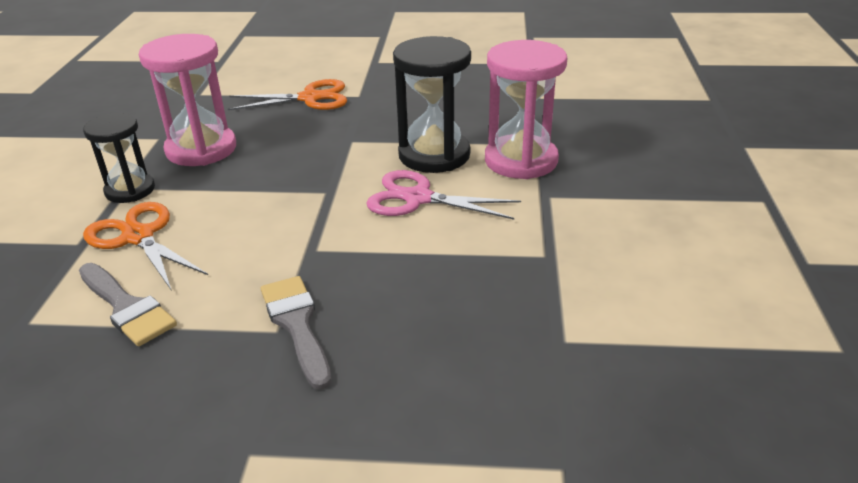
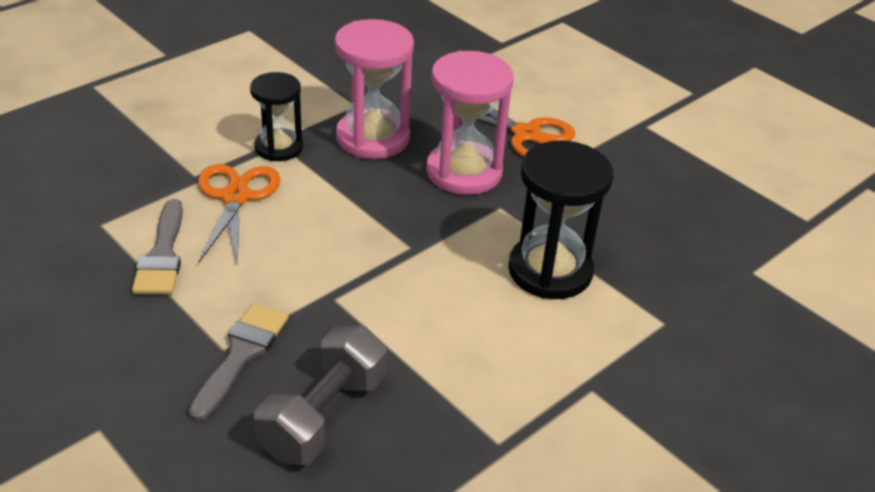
camera: 40 degrees right, 5 degrees up
(416, 317) = (323, 416): none -> grey dumbbell
(418, 198) = (474, 307): pink scissors -> none
(521, 160) = (622, 332): pink hourglass -> pink hourglass (464, 172)

